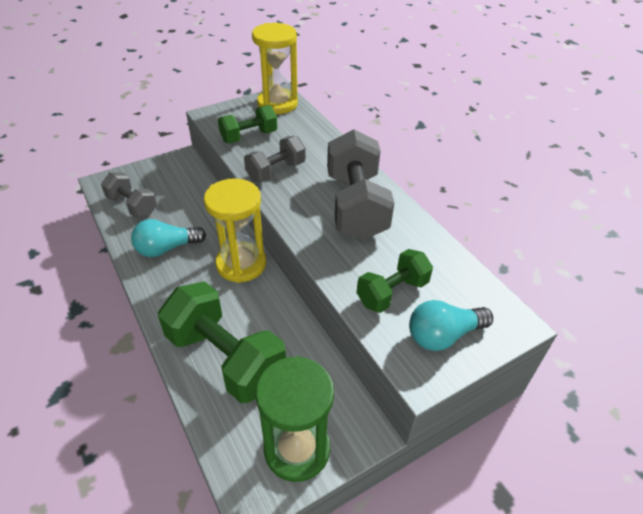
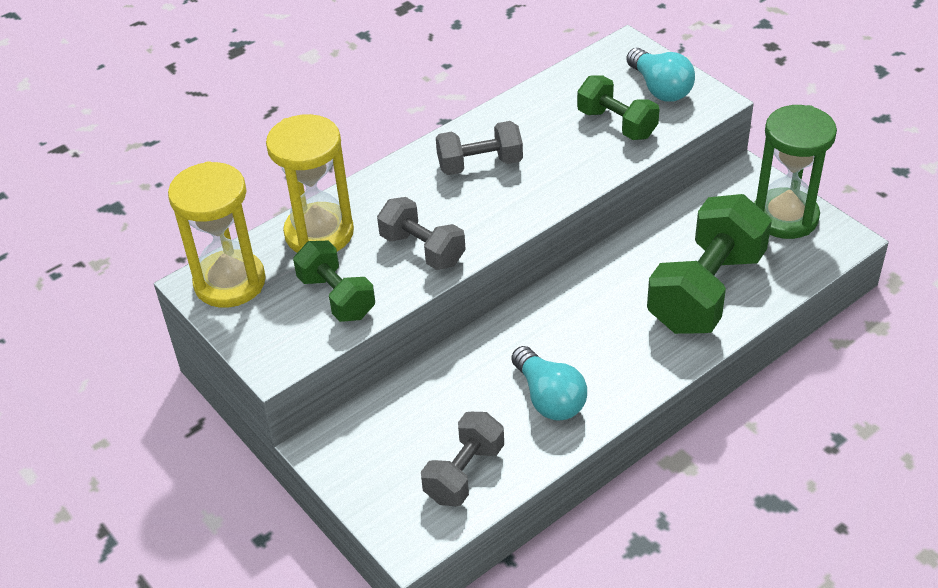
camera: 95 degrees left, 0 degrees up
(241, 264) = (556, 310): yellow hourglass -> yellow hourglass (319, 233)
(356, 206) = (480, 164): grey dumbbell -> grey dumbbell, size x0.58

